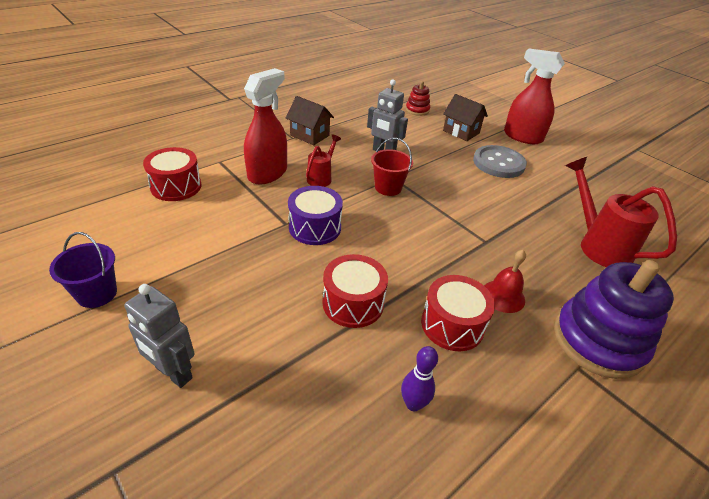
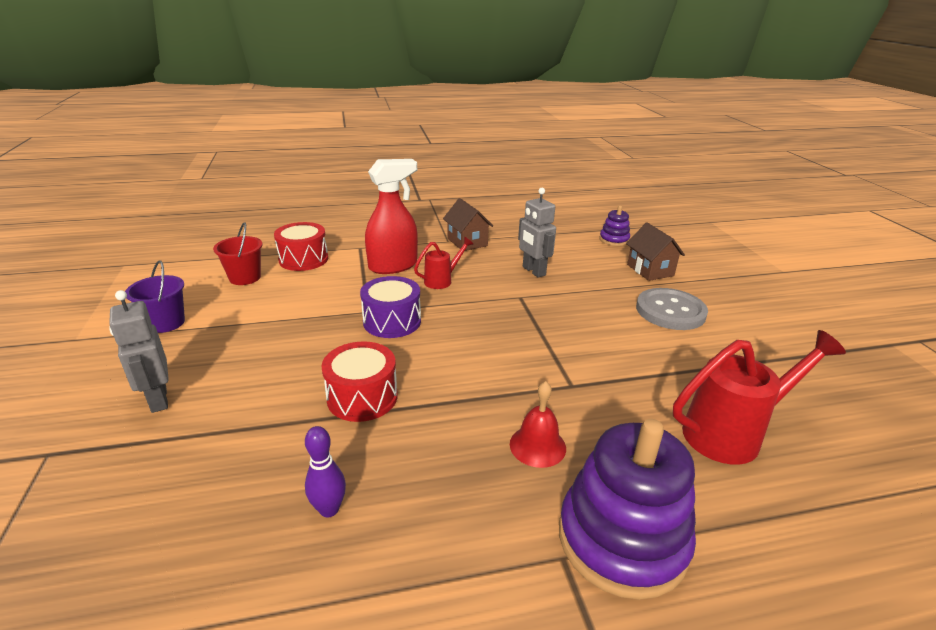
camera: 30 degrees right, 10 degrees down
(388, 188) = (505, 305): red bucket -> red bucket (245, 277)
(417, 110) = (614, 240): red stacking toy -> purple stacking toy
(452, 325) = (446, 453): red drum -> none
(522, 137) = (733, 290): red spray bottle -> none
(597, 245) = (732, 433): red watering can -> red watering can turned 75 degrees clockwise

